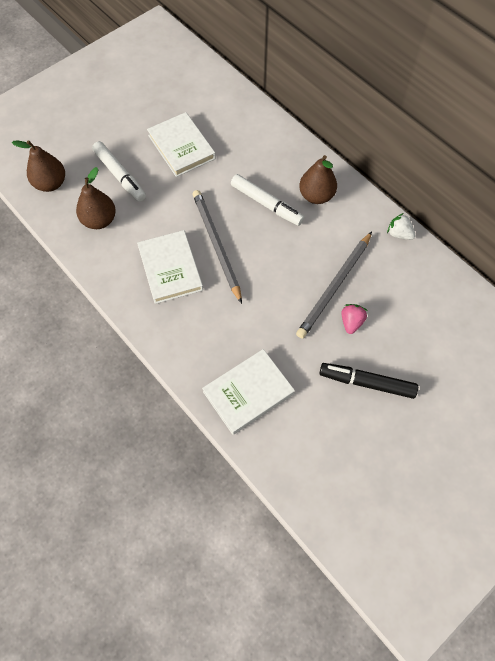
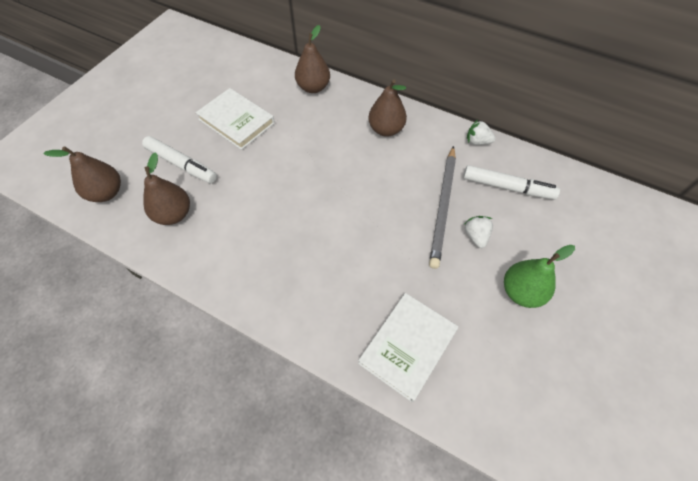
camera: 20 degrees left, 5 degrees down
(170, 269) = (269, 241): white book -> none
(216, 245) = (309, 203): grey pencil -> none
(265, 132) = (313, 87): none -> brown pear
(266, 204) = (342, 150): white marker -> white marker (507, 187)
(351, 322) = (476, 236): pink strawberry -> white strawberry
(367, 383) = (521, 292): black marker -> green pear

